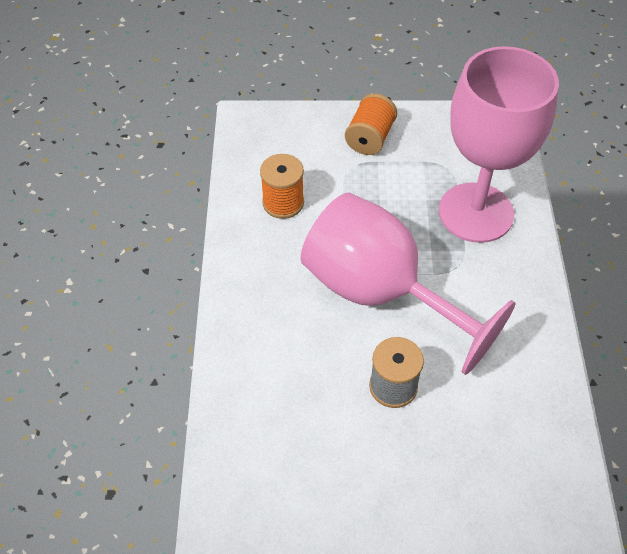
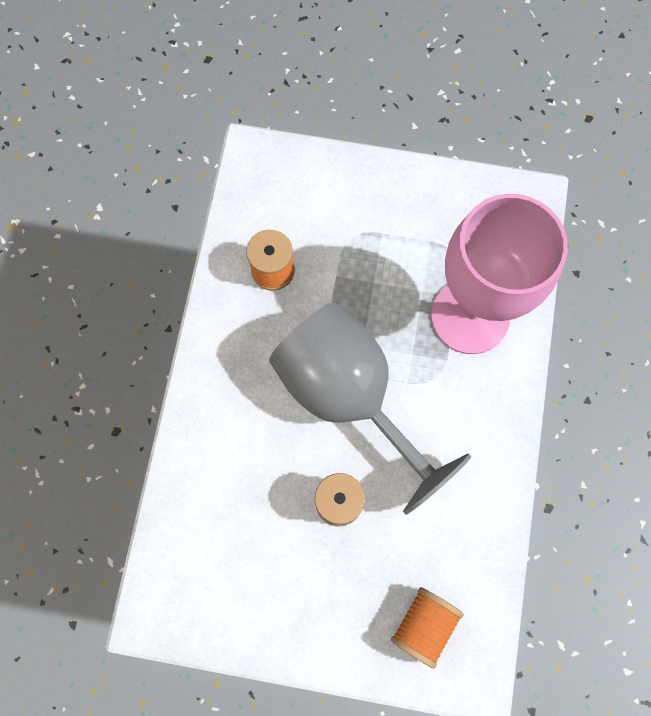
camera: 10 degrees right, 20 degrees up
(370, 138) = (380, 201): orange spool -> orange spool (424, 624)
(380, 293) = (349, 396): pink goblet -> grey goblet

